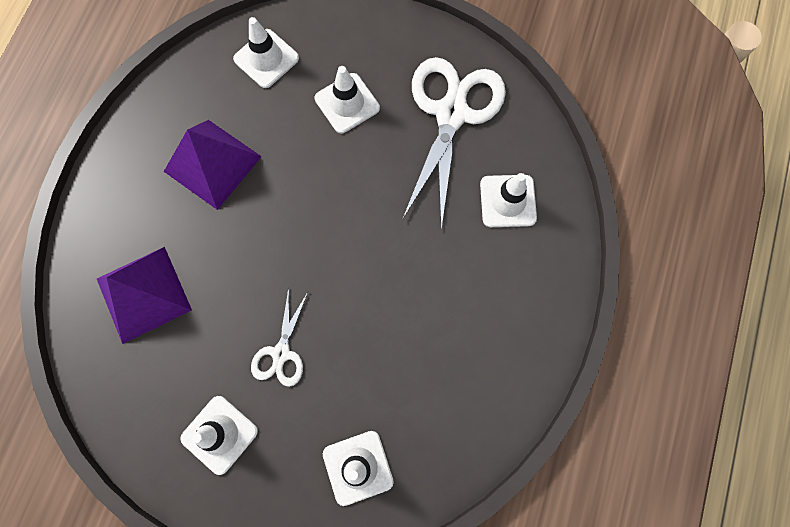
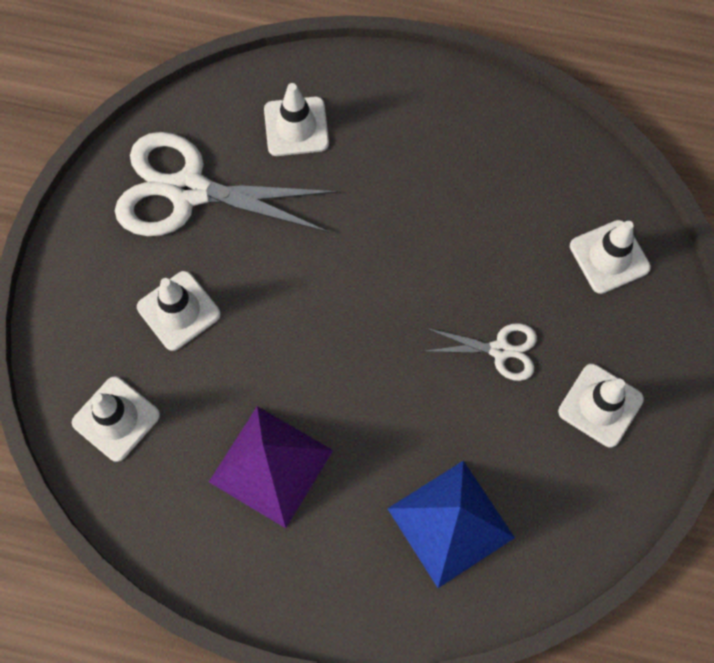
camera: 95 degrees left, 5 degrees down
(143, 294) = (451, 523): purple pyramid -> blue pyramid

